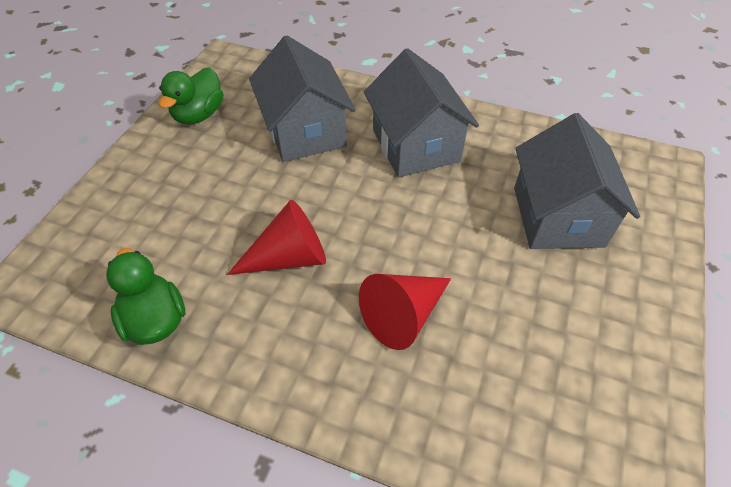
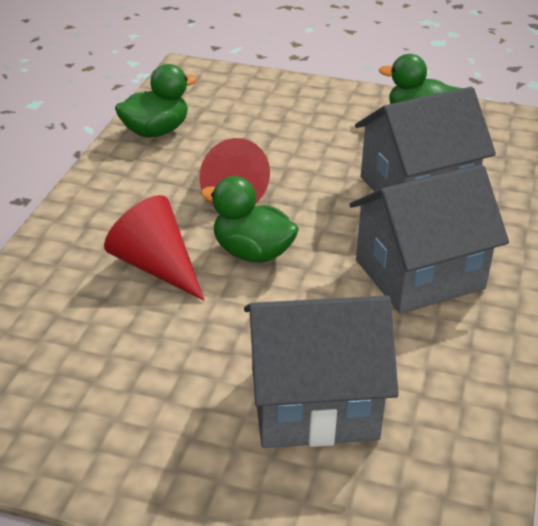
camera: 85 degrees right, 15 degrees down
(386, 242) = (252, 253): none -> green duck

